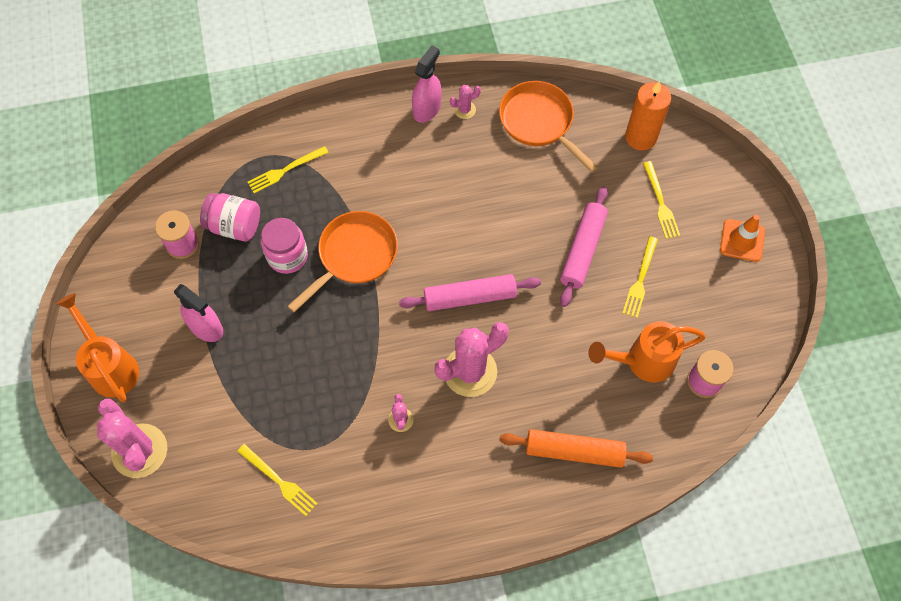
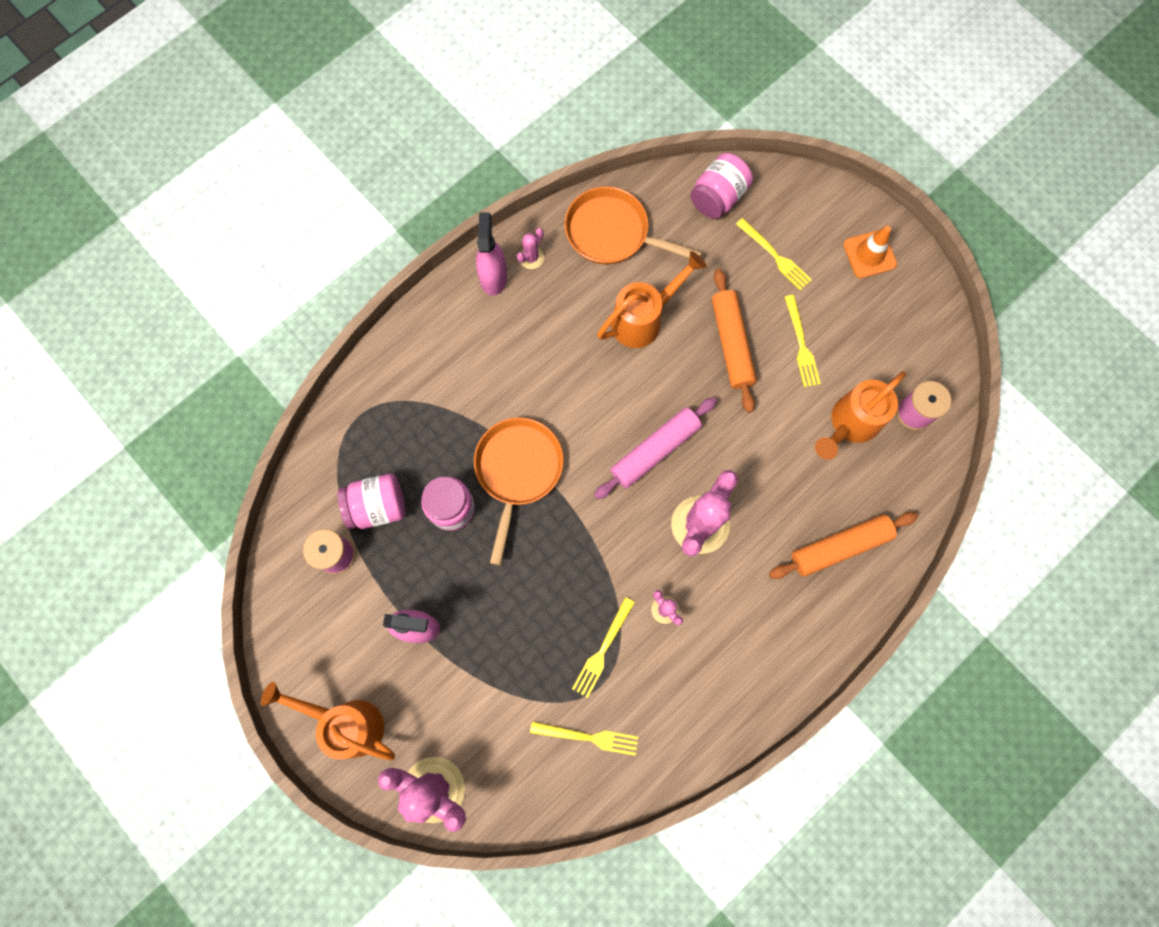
camera: 30 degrees left, 10 degrees up
(285, 170) = (391, 419): yellow fork -> yellow fork (602, 650)
(524, 196) = (644, 319): none -> orange watering can
(582, 250) = (731, 344): pink rolling pin -> orange rolling pin
(640, 137) = (717, 197): orange candle -> pink jar

